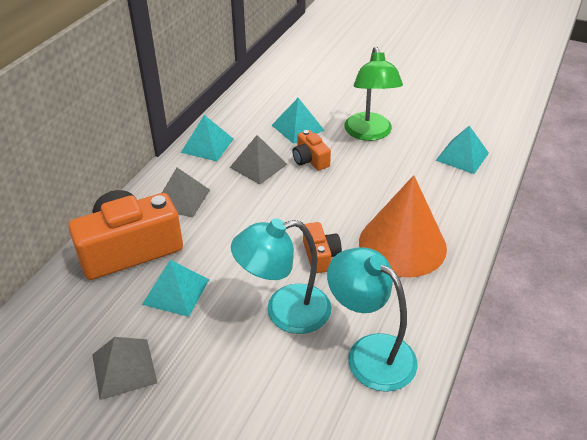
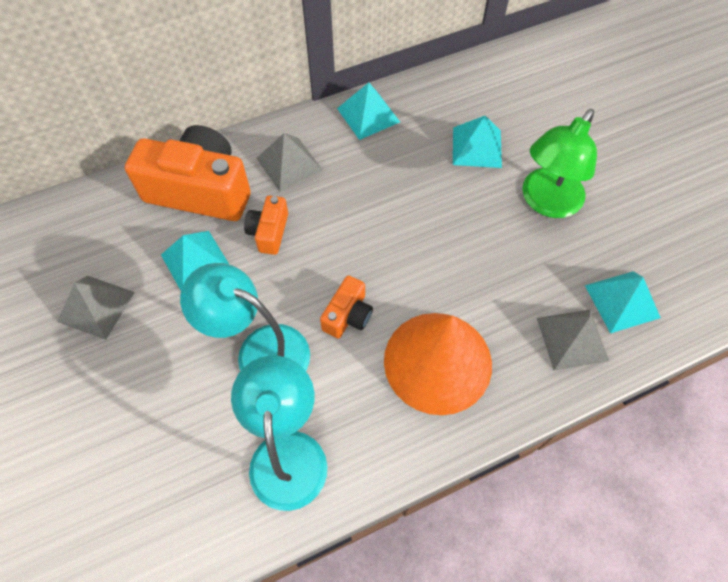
camera: 40 degrees right, 20 degrees up
(258, 165) = (392, 170): grey pyramid -> grey pyramid (572, 339)
(310, 160) = (449, 196): orange camera -> orange camera (269, 232)

